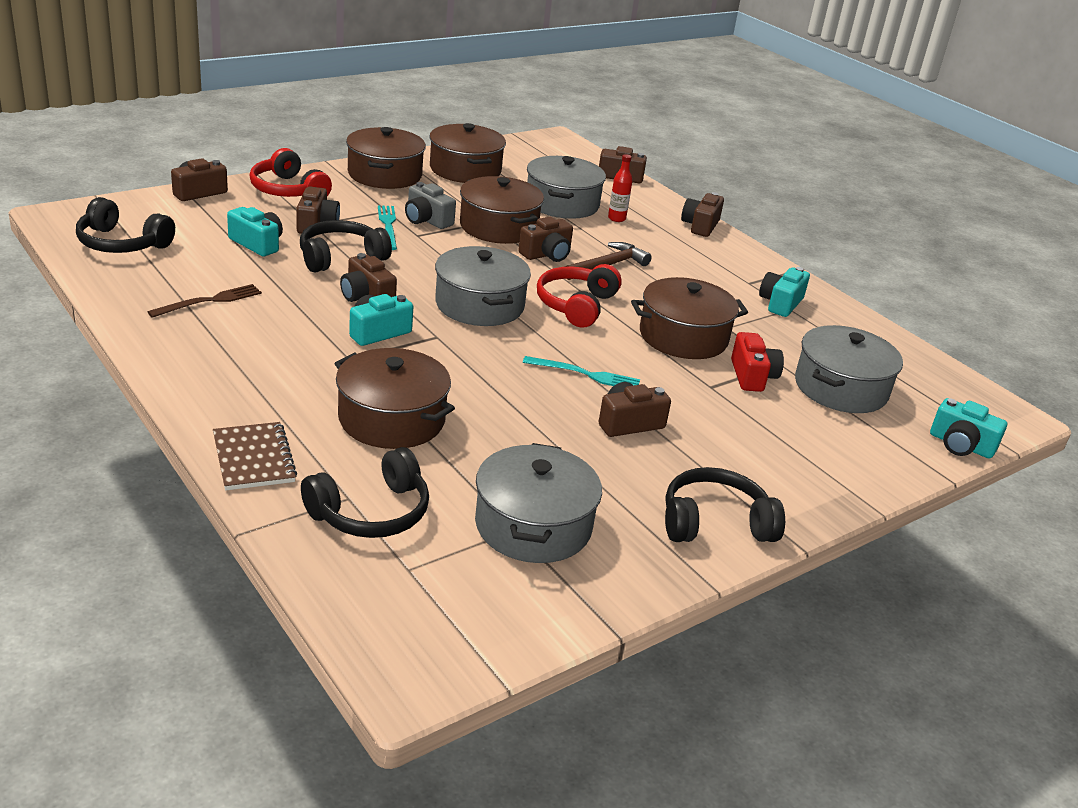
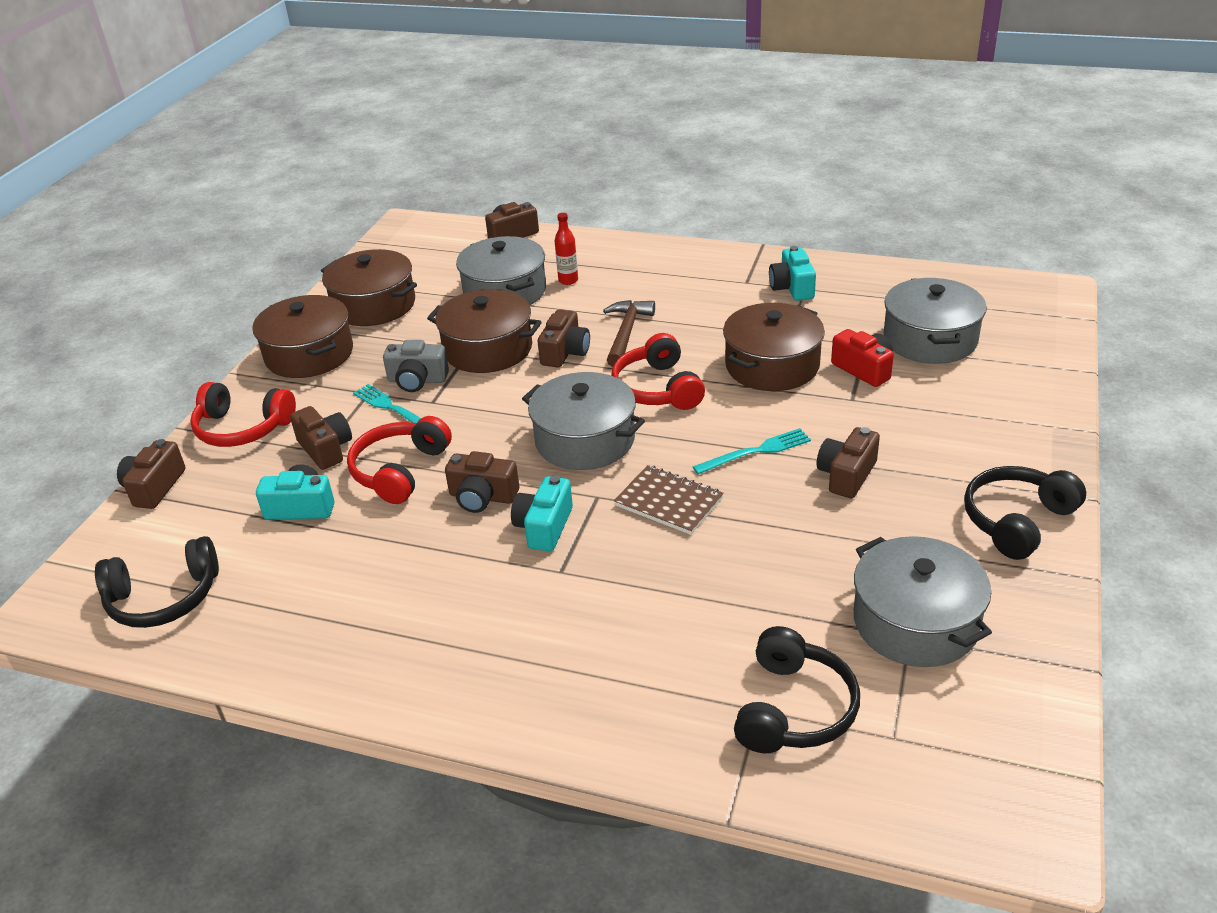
camera: 30 degrees left, 5 degrees up
(209, 301) = (350, 601): brown fork -> none
(253, 458) = (631, 734): brown notebook -> brown notebook (668, 502)
(341, 257) = (400, 470): black headphones -> red headphones
(391, 419) = (680, 606): brown pot -> none
(700, 226) = (639, 248): brown camera -> none
(960, 445) = (1058, 337): turquoise camera -> none

